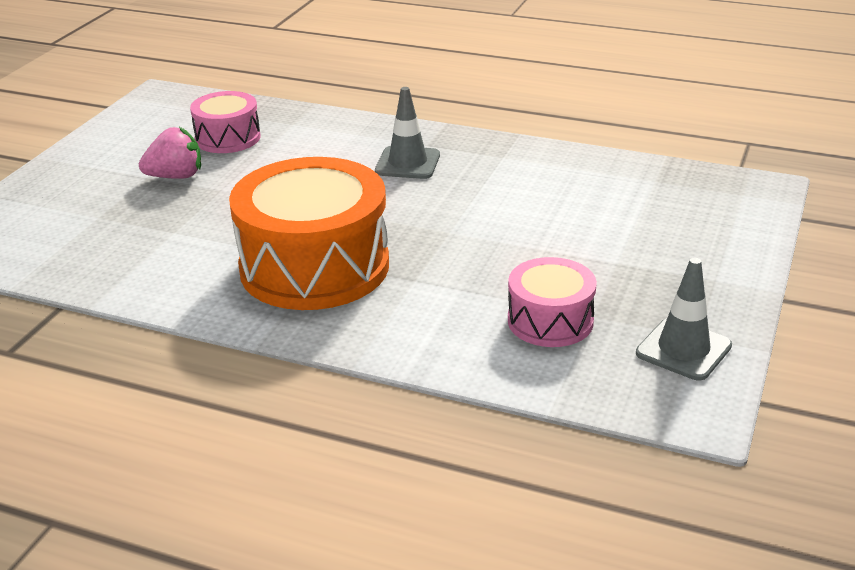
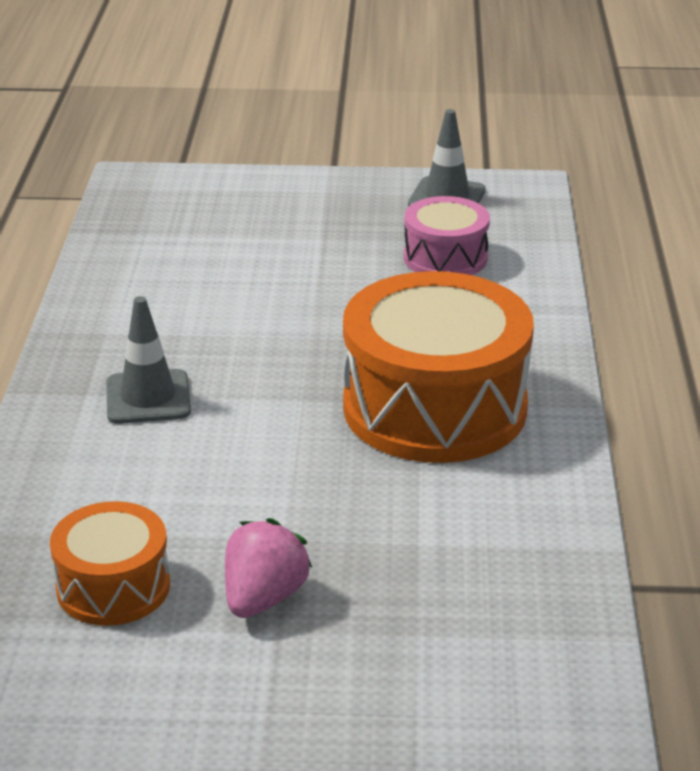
camera: 110 degrees left, 0 degrees up
(176, 176) = (264, 598): pink strawberry -> pink strawberry turned 60 degrees clockwise
(228, 138) = (113, 587): pink drum -> orange drum

